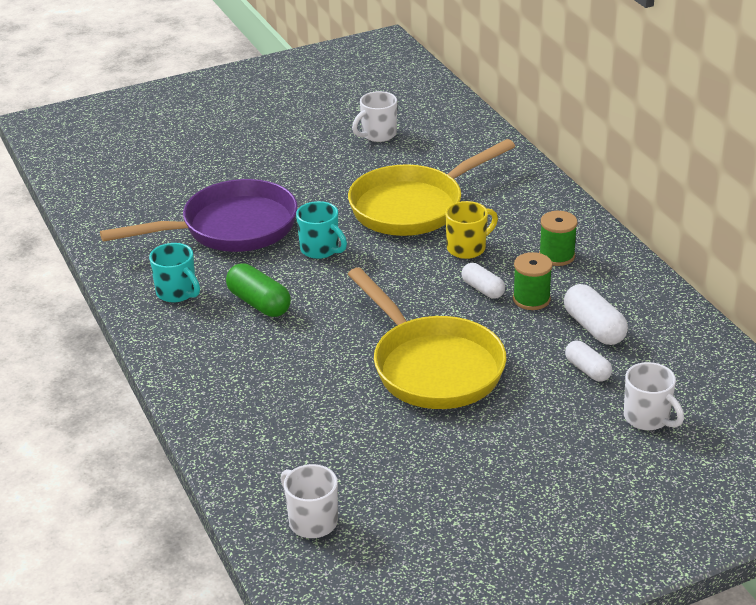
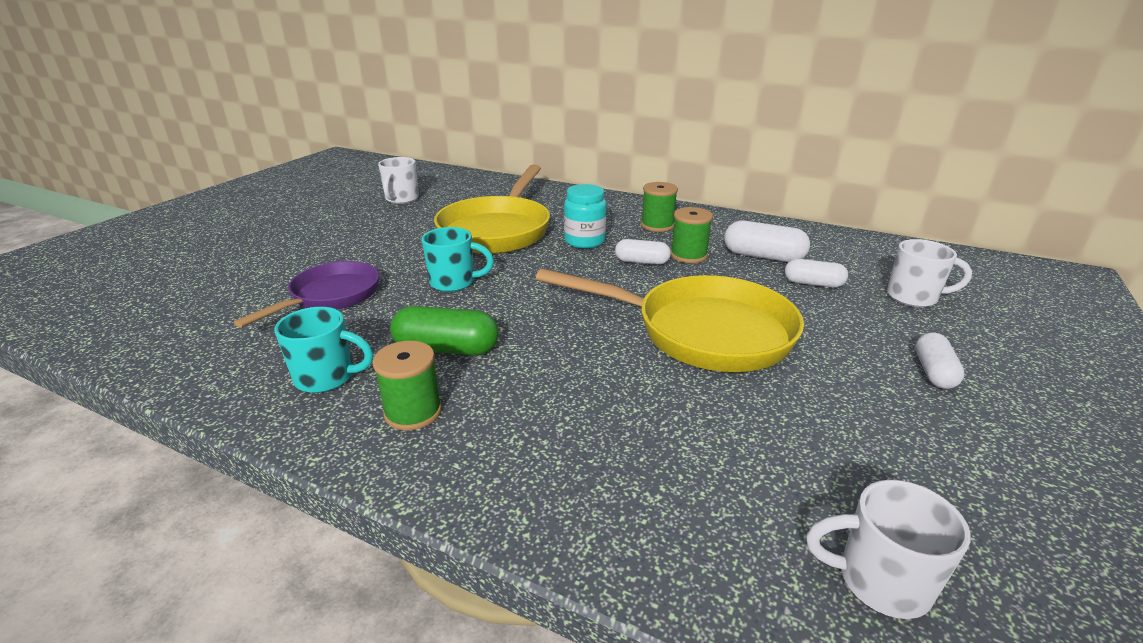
camera: 40 degrees left, 5 degrees down
(200, 336) = (413, 412): none -> green spool
(231, 228) = (330, 296): purple pan -> purple pan, size x0.62
(467, 248) = (584, 241): yellow mug -> turquoise jar
(540, 467) = (933, 372): none -> white capsule

